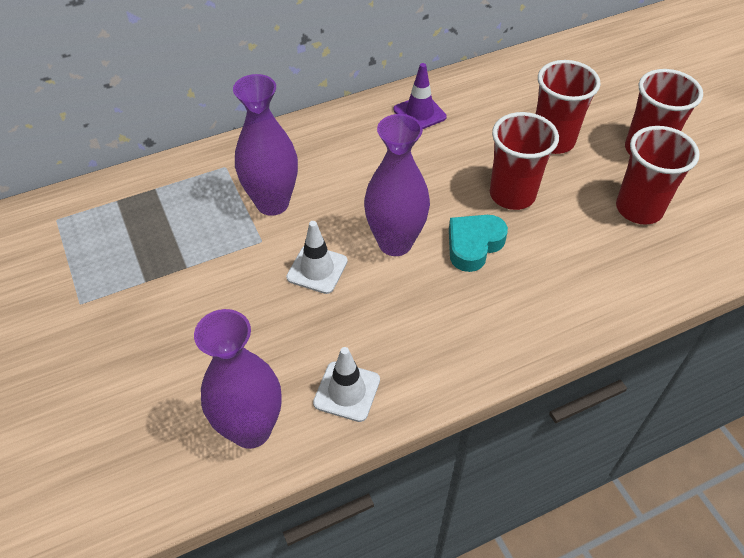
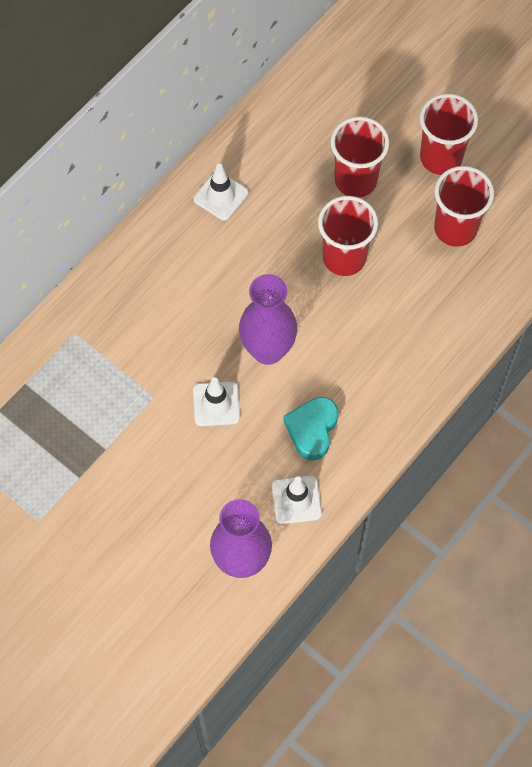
camera: 25 degrees left, 15 degrees up
(272, 203) = (141, 354): purple vase -> none
(419, 113) = (220, 196): purple traffic cone -> white traffic cone
(473, 245) = (334, 325): turquoise heart -> turquoise heart (312, 430)

